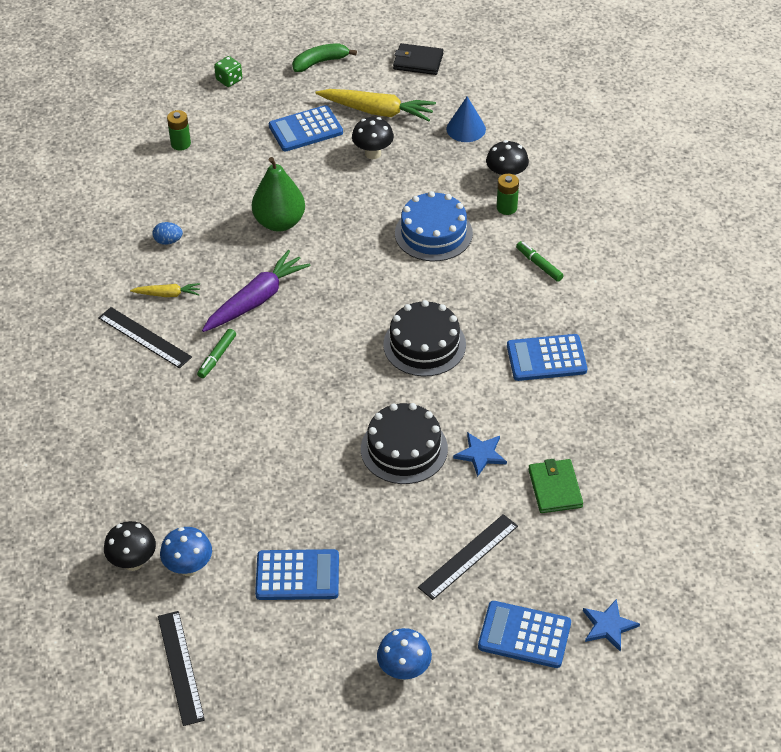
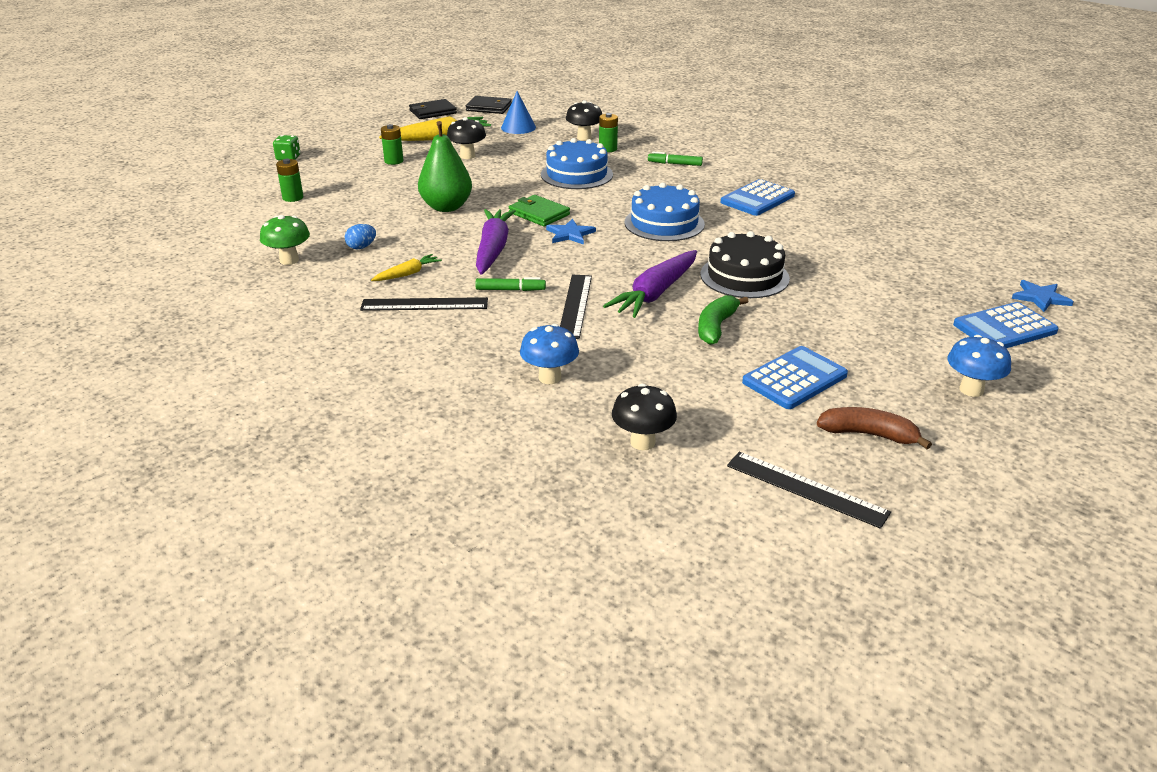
camera: 40 degrees left, 15 degrees down
(106, 229) = (289, 260): none -> green mushroom
(189, 567) = (698, 420): blue mushroom -> blue mushroom (550, 377)
(217, 357) = (510, 290): green marker -> green marker turned 75 degrees counterclockwise
(277, 656) = (869, 435): none -> brown banana
(305, 129) = (394, 161): blue calculator -> green battery
(313, 426) = (655, 293): none -> purple carrot
(320, 62) = (355, 131): green banana -> green banana (716, 327)
(424, 345) = (664, 223): black cake -> blue cake
(468, 556) = (891, 308): black ruler -> black ruler (575, 305)
(476, 79) = (489, 107): none -> black wallet
(480, 454) = (801, 256): blue star -> blue star (570, 234)
(555, 488) = (878, 251): green wallet -> green wallet (539, 214)

